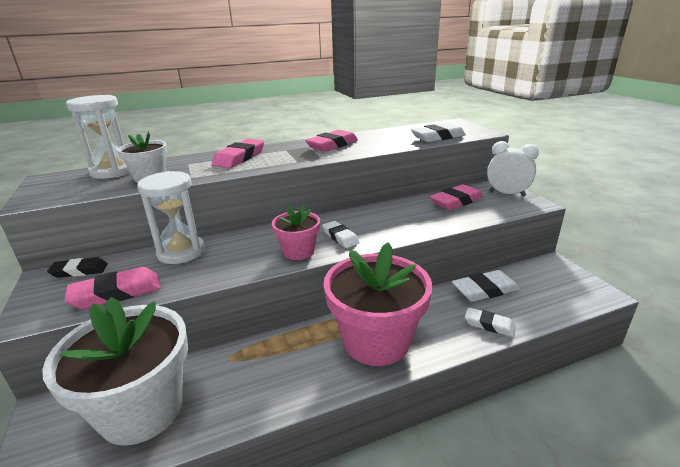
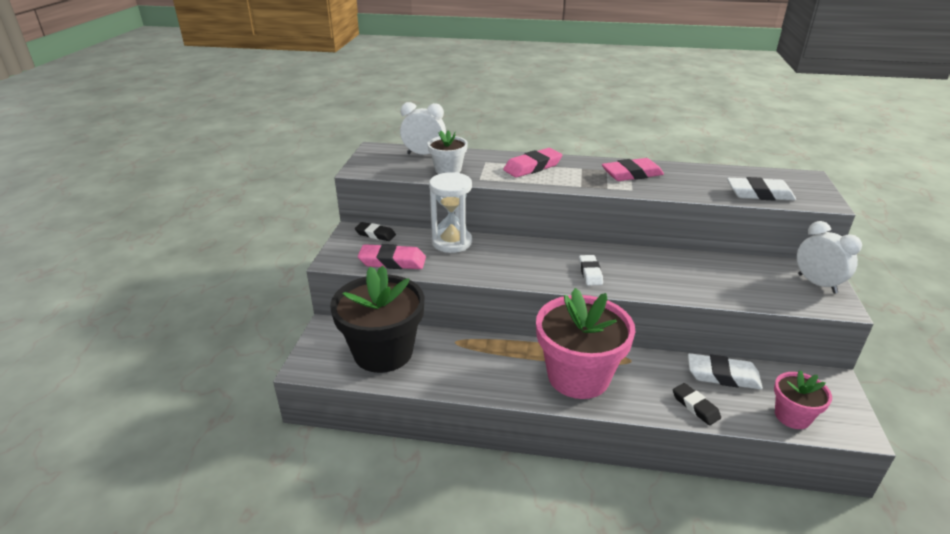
camera: 30 degrees right, 5 degrees up
(113, 171) = (424, 154): white hourglass -> white clock
(142, 409) = (383, 352): white flower pot -> black flower pot
(298, 251) = (543, 274): pink flower pot -> pink flower pot (792, 416)
(456, 201) = (744, 274): pink eraser -> none
(489, 325) = (695, 406): white eraser -> black eraser

